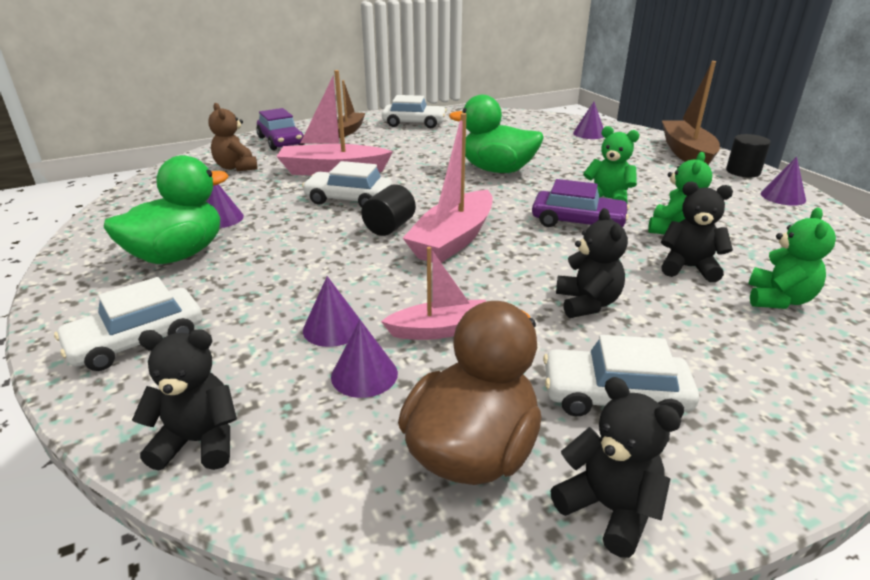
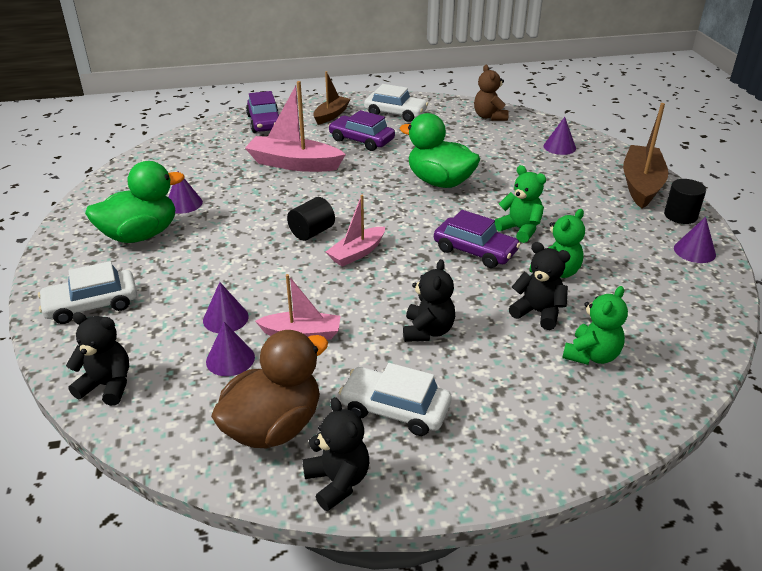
camera: 15 degrees right, 5 degrees up
(236, 167) = (216, 149): brown teddy bear -> brown teddy bear (489, 117)
(349, 199) = (293, 198): white car -> none
(393, 146) = (361, 140): none -> purple car
(453, 240) = (357, 253): pink boat -> pink boat, size x0.61

